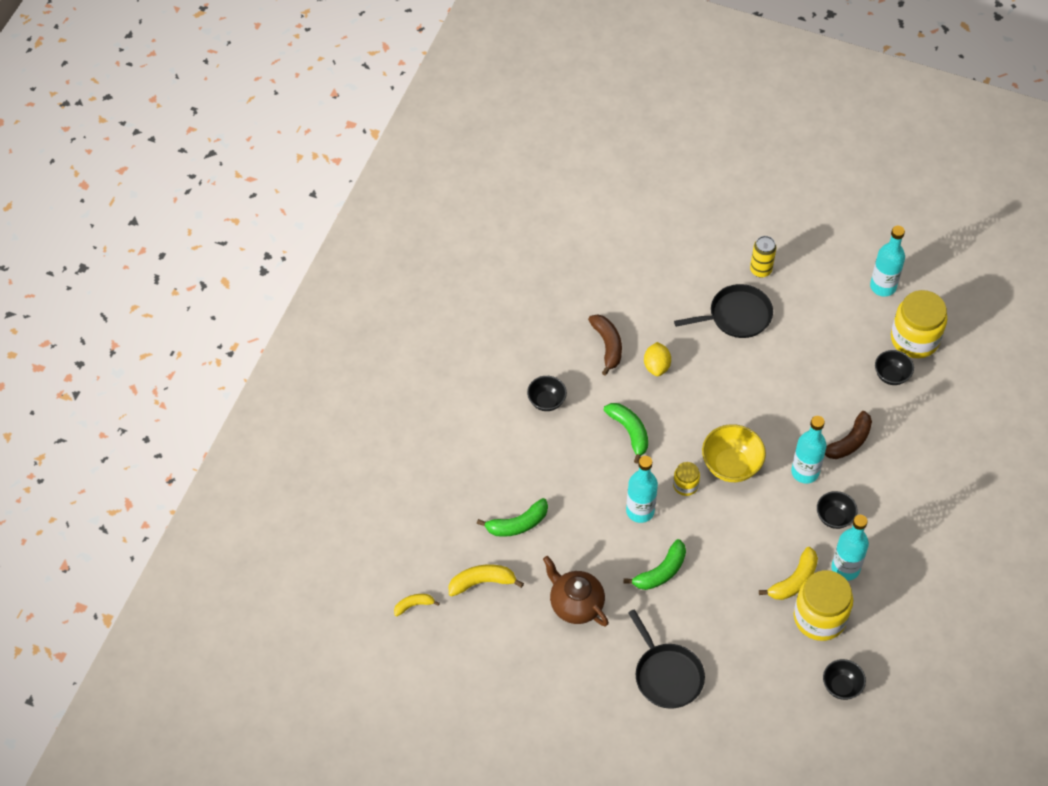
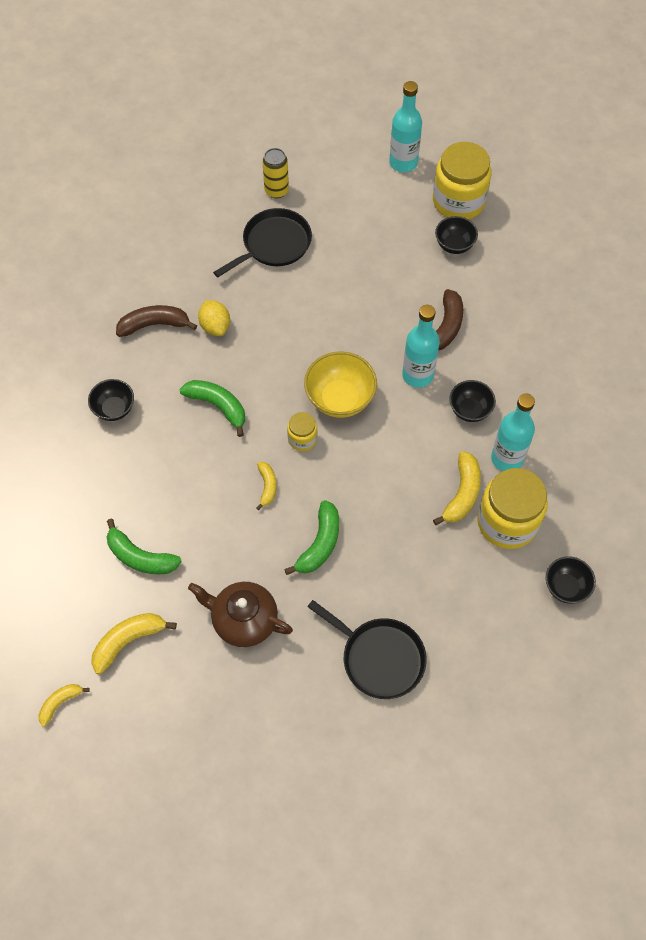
camera: 25 degrees left, 5 degrees up
(517, 524) = (140, 557): green banana -> green banana turned 75 degrees clockwise
(607, 345) = (154, 325): brown banana -> brown banana turned 60 degrees counterclockwise
(640, 511) = (267, 486): turquoise bottle -> yellow banana

